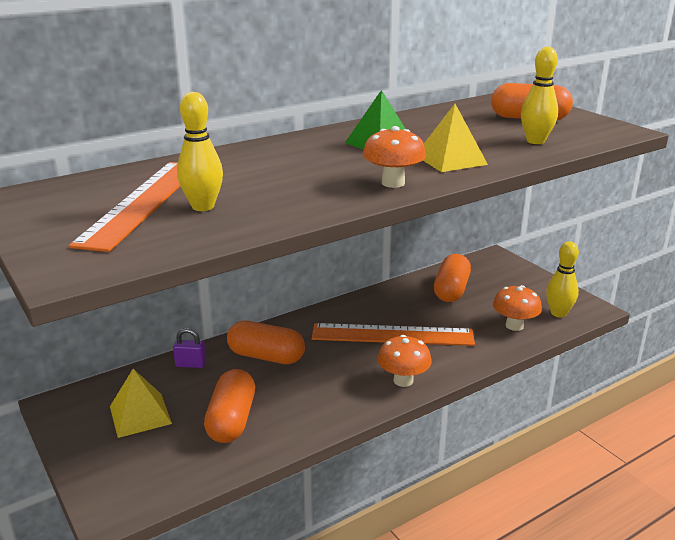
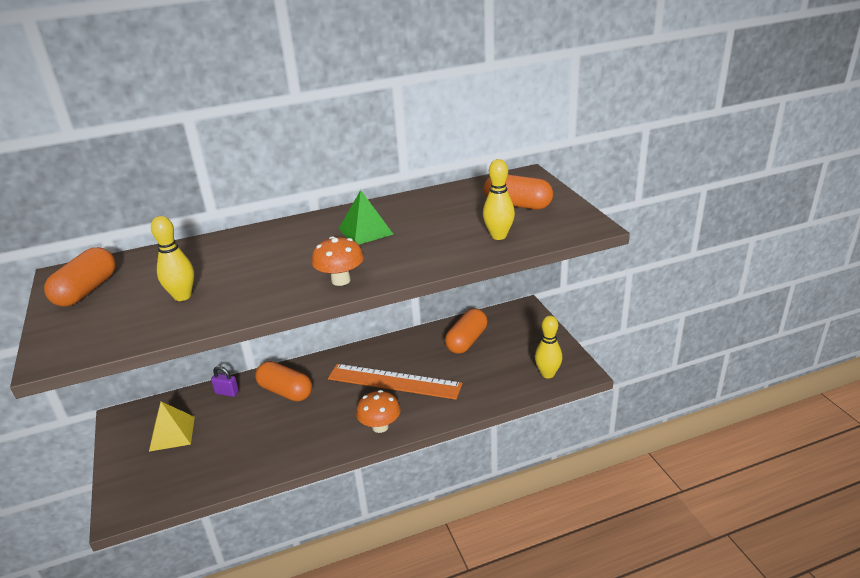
camera: 15 degrees right, 5 degrees up
(143, 202) = (145, 288): orange ruler -> none
(231, 420) = (234, 447): orange capsule -> orange capsule (87, 290)
(450, 159) = (408, 255): yellow pyramid -> none
(514, 326) = (501, 383): orange mushroom -> none

